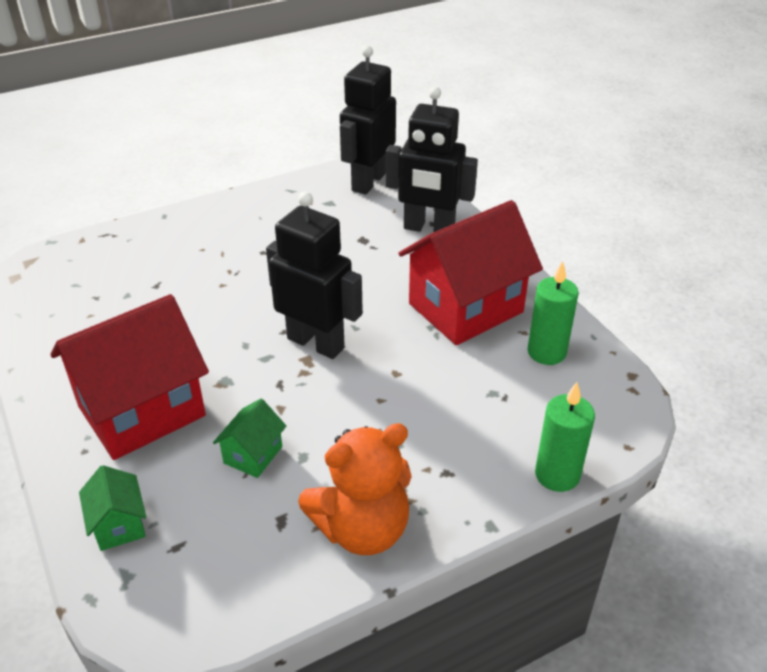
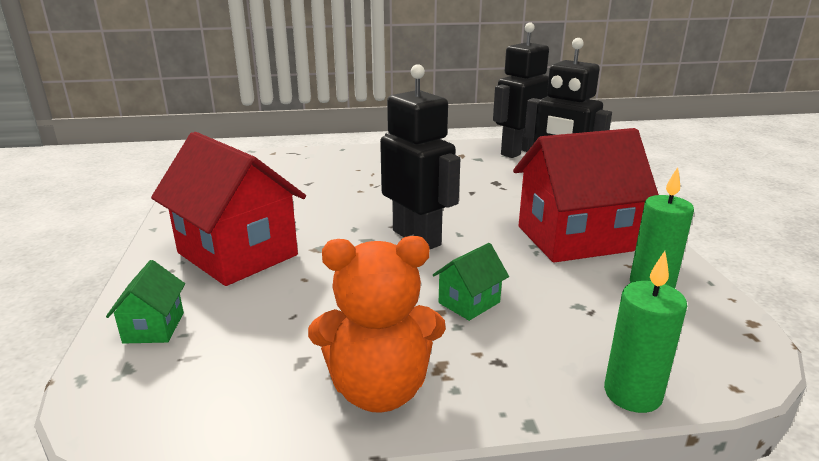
camera: 20 degrees right, 15 degrees down
(142, 411) = (237, 254): red house -> red house turned 60 degrees clockwise
(253, 455) = (309, 303): green house -> green house (469, 302)

